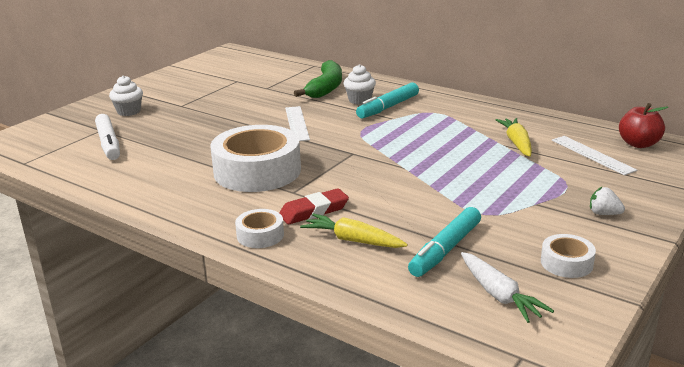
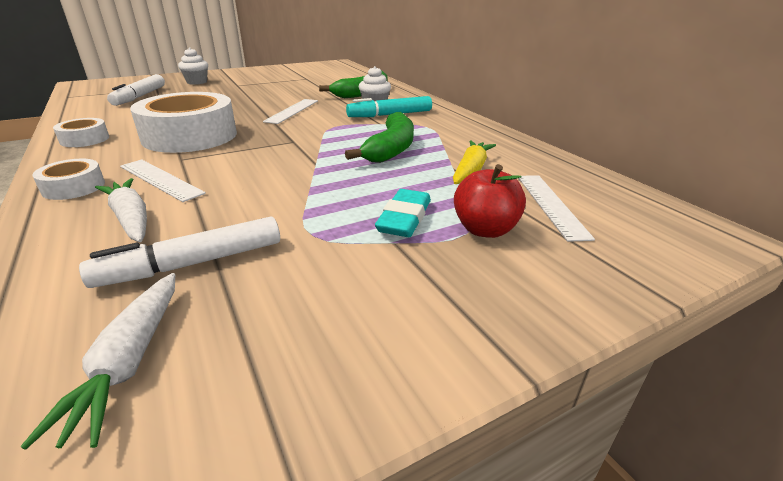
camera: 25 degrees right, 5 degrees up
(314, 211) = (160, 179): red eraser -> white ruler
(353, 240) = (131, 219): yellow carrot -> white carrot
(439, 140) = (391, 149): none -> green banana
(445, 250) = (193, 264): turquoise marker -> white marker
(522, 188) = (404, 218): none -> turquoise eraser
(566, 263) = (303, 347): white tape -> white tape (85, 139)
(604, 214) = (468, 286): white strawberry -> none
(638, 144) = (634, 208): red apple -> red apple (484, 229)

